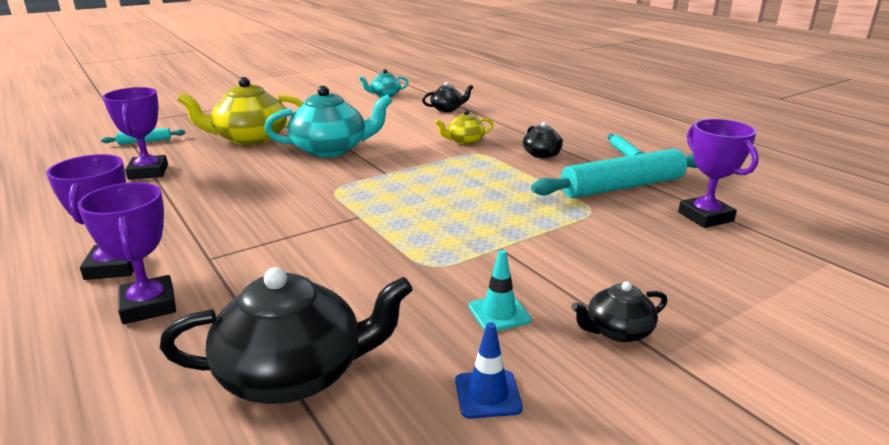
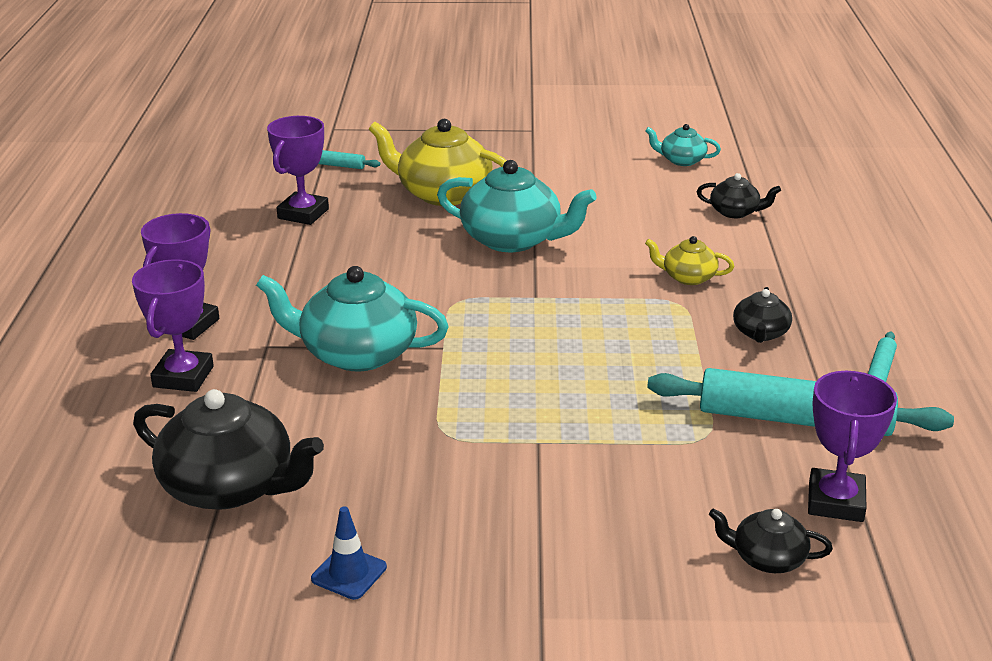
camera: 35 degrees right, 5 degrees up
(295, 239) = (356, 353): none -> turquoise teapot
(499, 313) = (447, 509): turquoise traffic cone -> none
(617, 331) = (531, 576): black teapot -> black teapot (767, 558)

